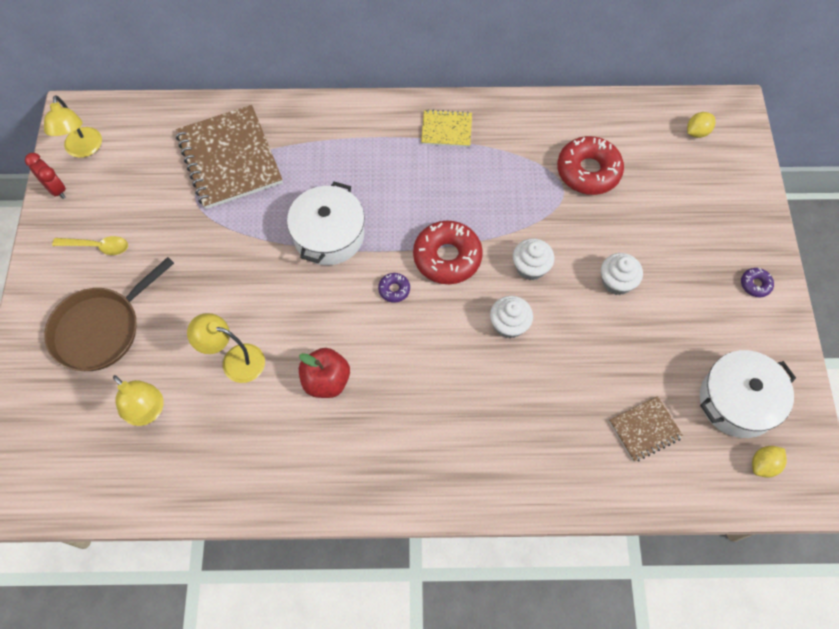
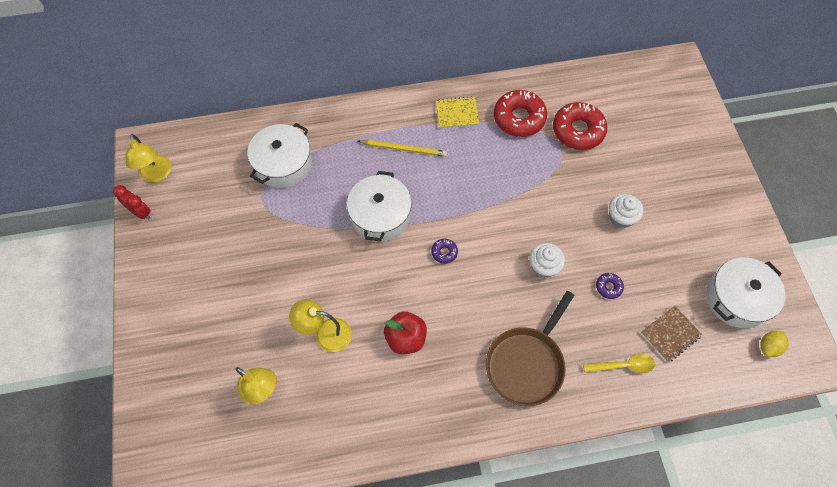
camera: 10 degrees left, 0 degrees up
(97, 246) = (187, 256): yellow spoon -> yellow spoon (623, 365)
(101, 329) = (206, 326): brown pan -> brown pan (526, 363)
(229, 159) = (283, 164): brown notebook -> white pot
(374, 162) = (404, 149): none -> yellow pencil
(447, 257) = (481, 219): red donut -> red donut (519, 118)
(530, 267) = (550, 216): white cupcake -> none
(697, 132) = (655, 86): yellow lemon -> none
(755, 284) = (728, 202): purple donut -> purple donut (608, 287)

